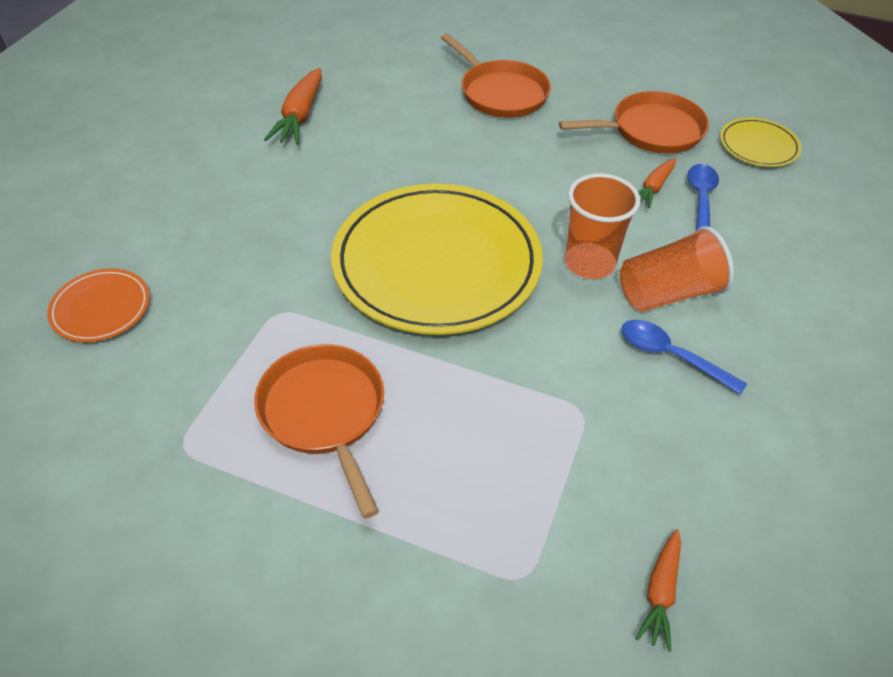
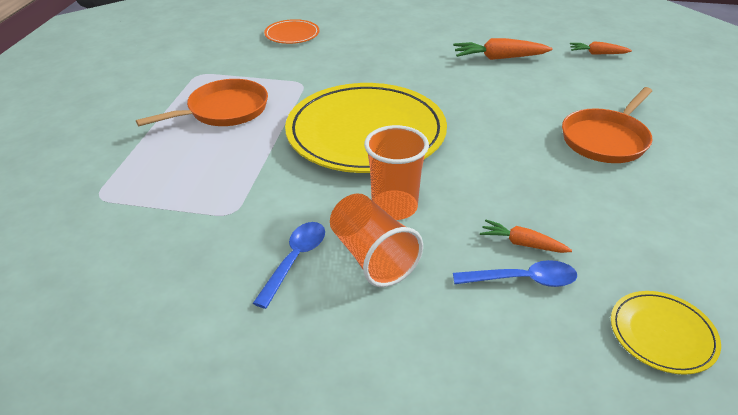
camera: 80 degrees right, 10 degrees down
(652, 130) = (623, 240): orange pan -> none
(660, 592) = (74, 258): orange carrot -> orange carrot (597, 53)

